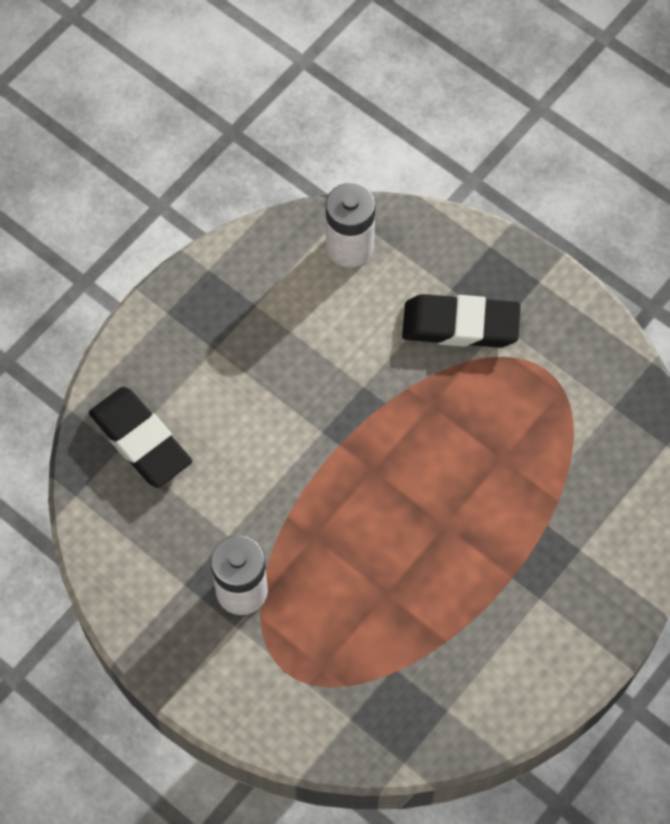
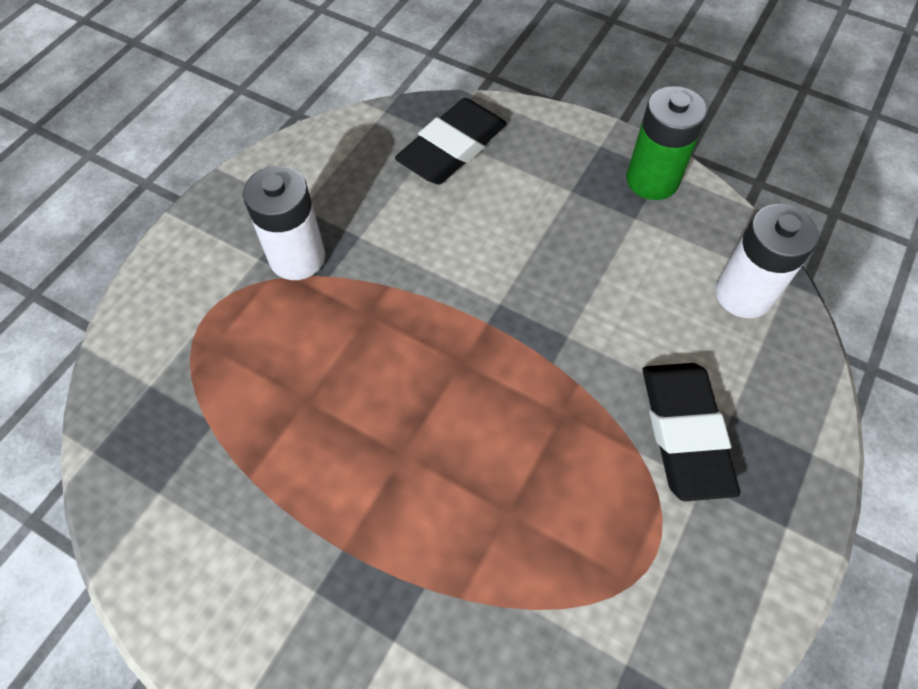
camera: 80 degrees right, 5 degrees down
(218, 280) = (652, 180): none -> green battery

